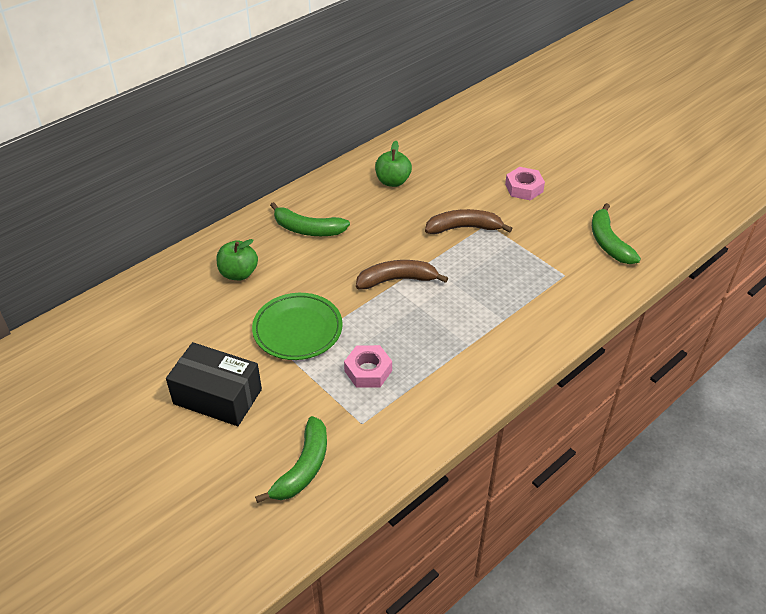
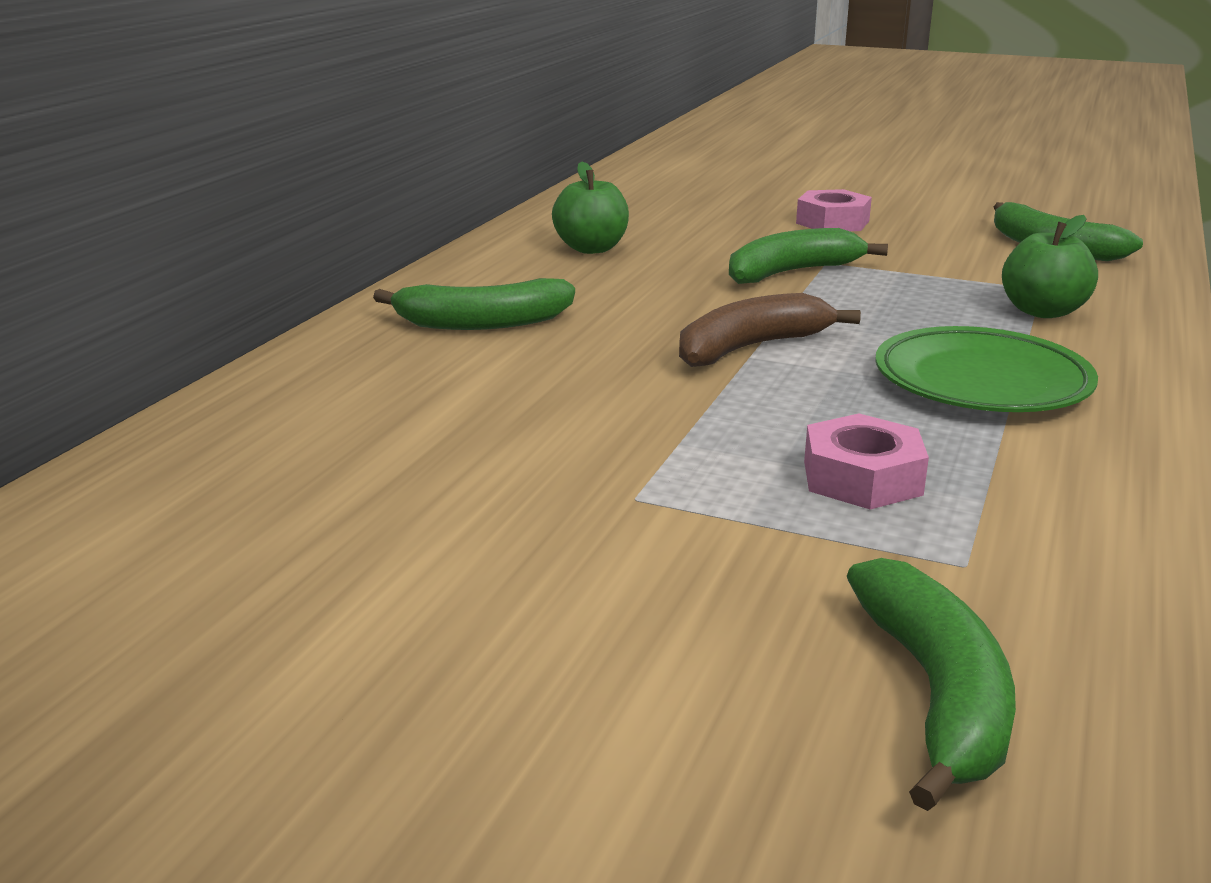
camera: 25 degrees left, 20 degrees down
(217, 396) = (529, 619): black box -> none
(238, 273) = (380, 405): green apple -> green apple (1042, 311)
(297, 330) = (619, 455): green plate -> green plate (981, 381)
(464, 228) = (792, 272): brown banana -> green banana

